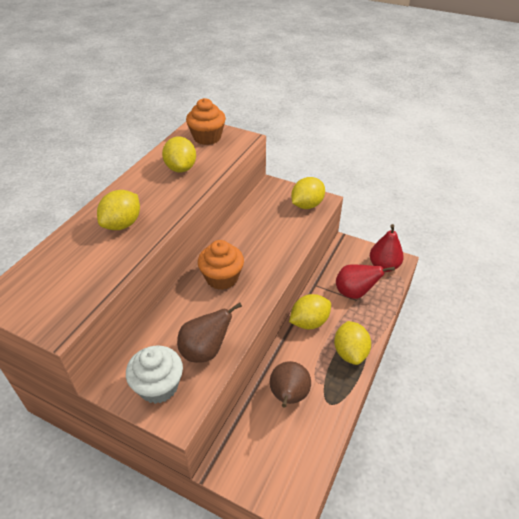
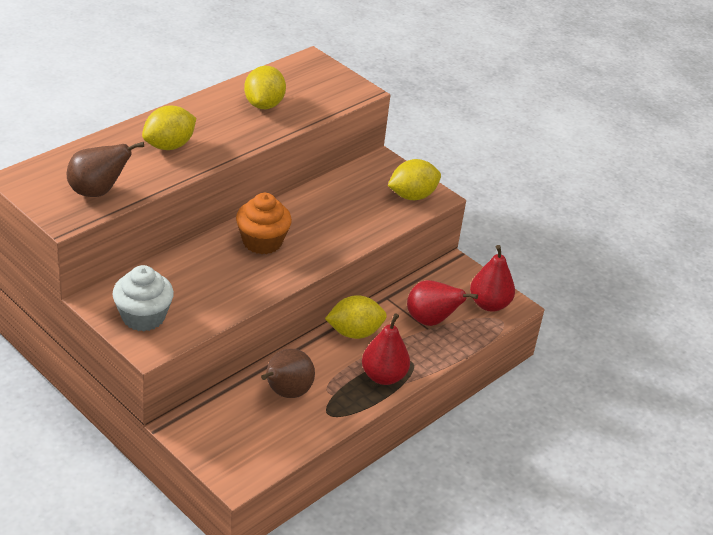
camera: 15 degrees right, 5 degrees down
(205, 351) = (206, 303): brown pear -> brown pear (98, 192)
(207, 137) = (315, 77): orange cupcake -> none
(350, 352) = (383, 376): yellow lemon -> red pear

